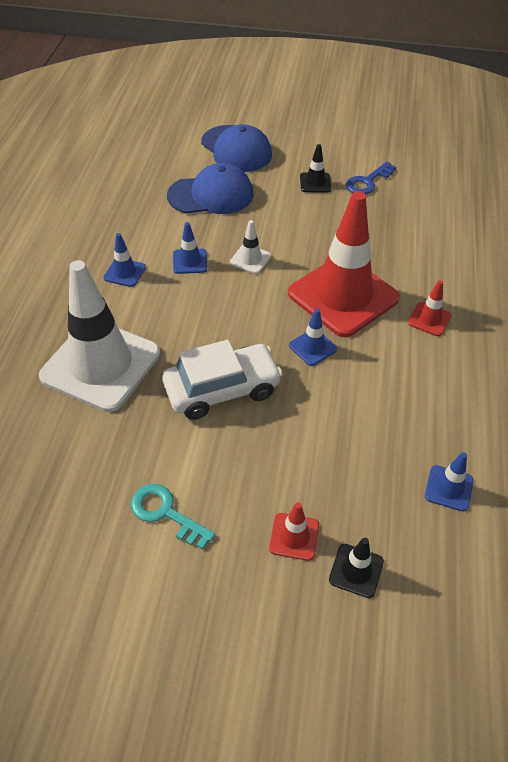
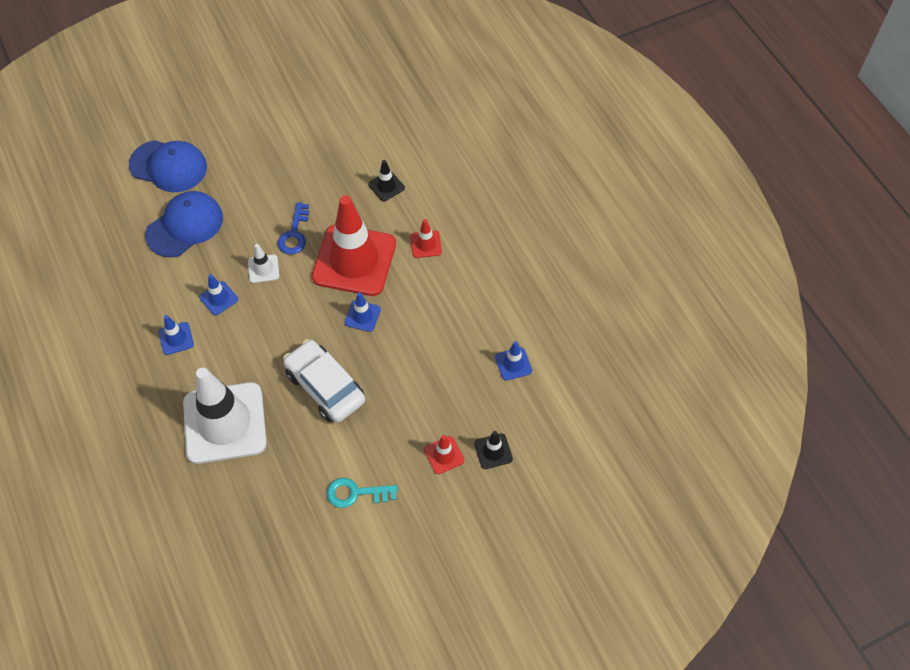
camera: 35 degrees left, 10 degrees up
(222, 389) = (325, 387): white car -> white car turned 75 degrees counterclockwise
(315, 183) = (260, 165): black traffic cone -> black traffic cone (386, 186)
(367, 182) = (300, 141): blue key -> blue key (294, 234)

